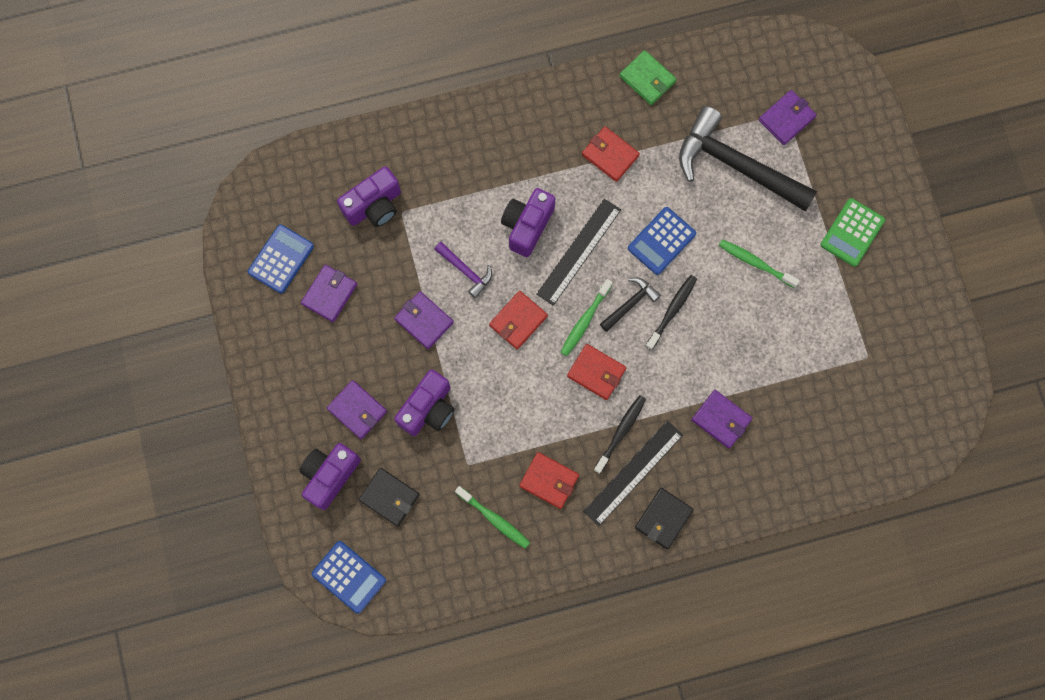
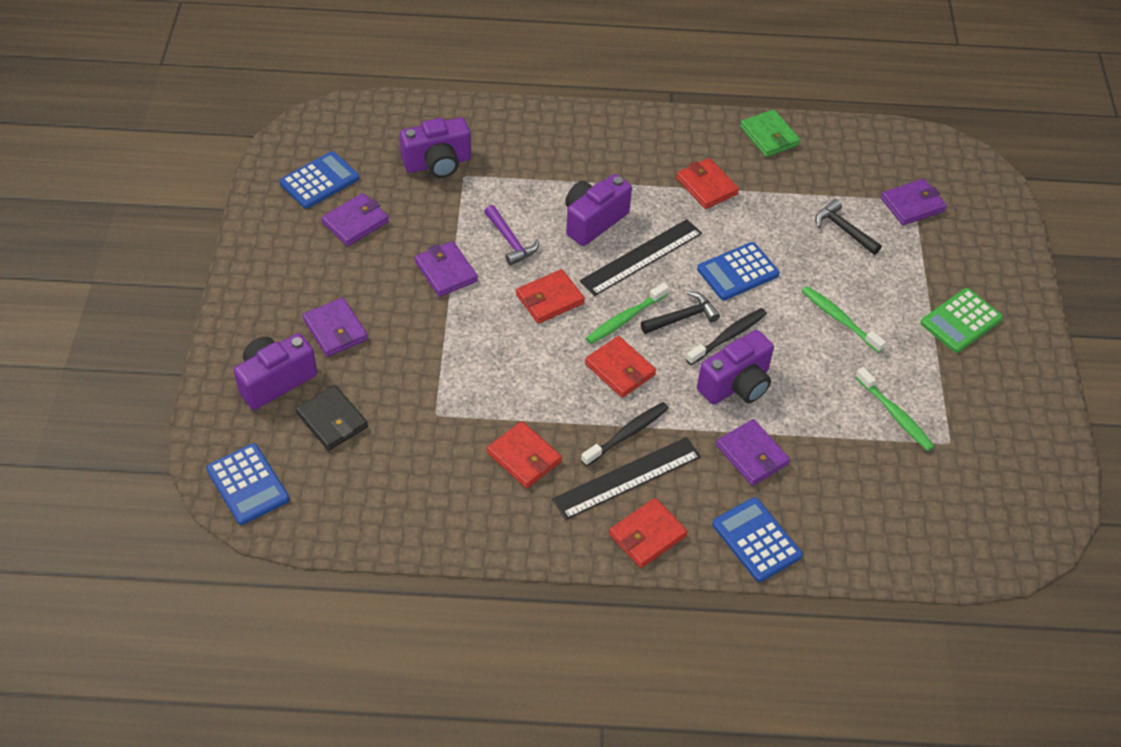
camera: 15 degrees right, 25 degrees down
(428, 409) = (414, 350): purple camera -> purple camera (736, 385)
(494, 519) = (443, 476): green toothbrush -> green toothbrush (894, 414)
(663, 518) = (647, 535): black wallet -> red wallet
(736, 165) = (844, 229): black hammer -> black hammer, size x0.45
(745, 495) = (756, 540): none -> blue calculator

